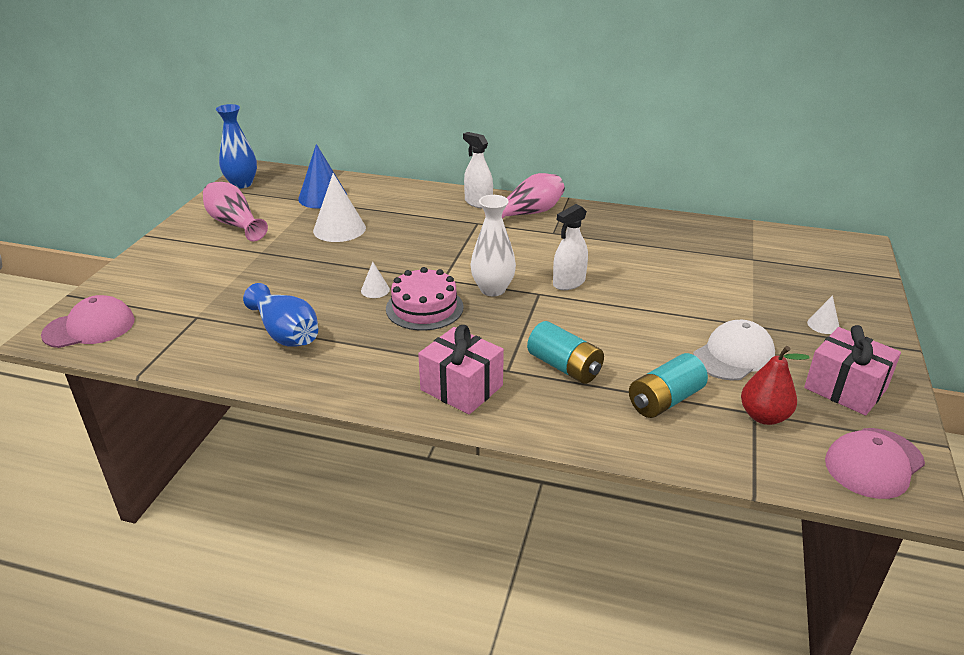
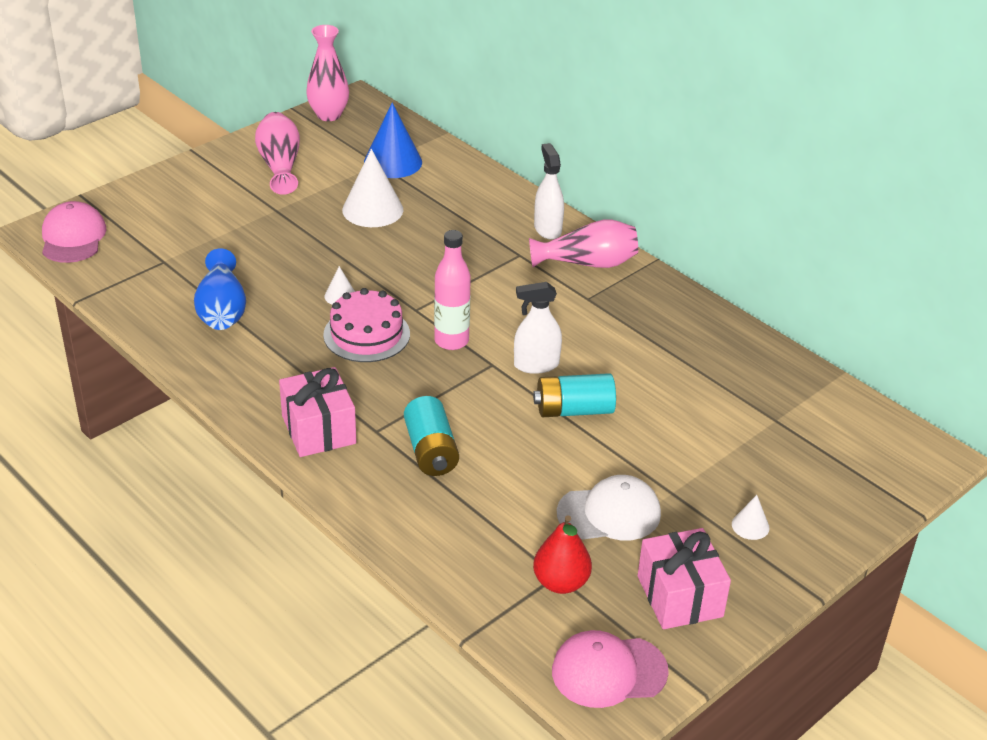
camera: 30 degrees right, 5 degrees up
(89, 327) = (73, 237): pink cap -> pink cap turned 105 degrees counterclockwise
(242, 184) = (328, 115): blue vase -> pink vase
(492, 289) = (451, 341): white vase -> pink bottle
(665, 400) = (486, 524): turquoise battery -> turquoise battery (574, 410)

